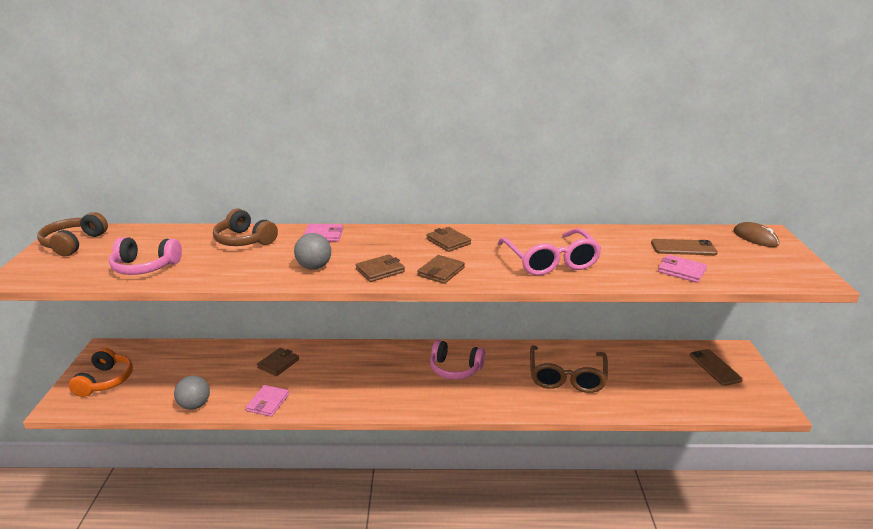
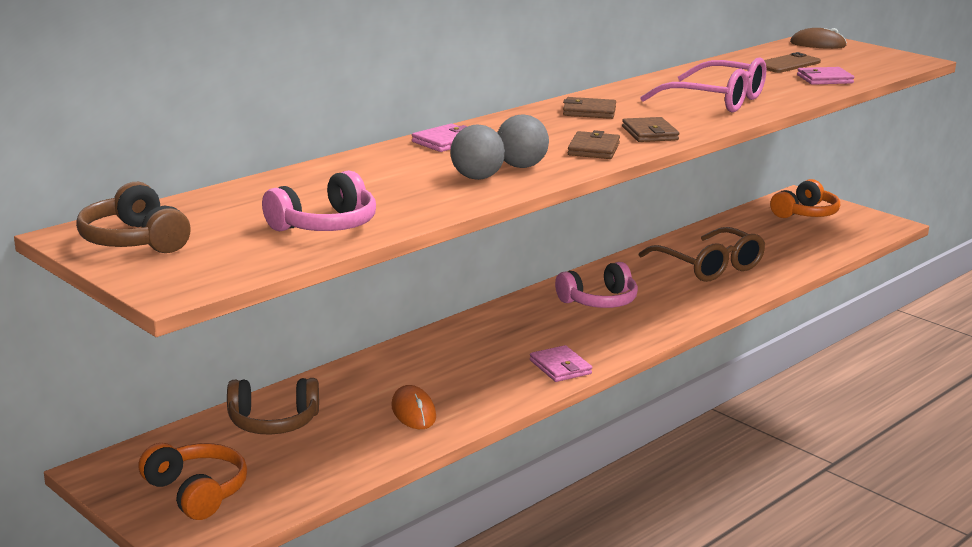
camera: 45 degrees left, 5 degrees down
(195, 405) = (385, 452): grey ball -> grey ball (477, 178)
(244, 240) = (368, 171): brown headphones -> brown headphones (273, 422)
(247, 388) = (413, 412): none -> orange mouse
(268, 402) = (468, 410): pink wallet -> pink wallet (560, 367)
(278, 363) = (397, 377): brown wallet -> none
(715, 367) = (805, 213): brown phone -> orange headphones

